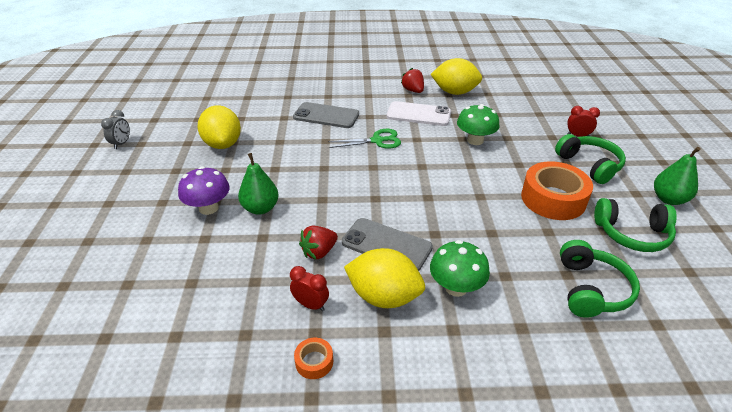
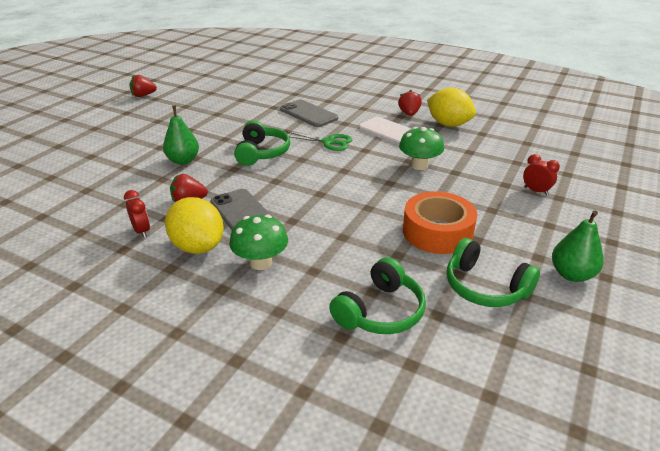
camera: 30 degrees right, 5 degrees down
(121, 144) = (143, 95): grey clock -> red strawberry
(208, 208) = (150, 150): purple mushroom -> none
(223, 144) = (208, 113): yellow lemon -> none
(314, 362) = (101, 266): orange tape -> none
(589, 165) = (516, 218): green headphones -> green headphones (262, 153)

